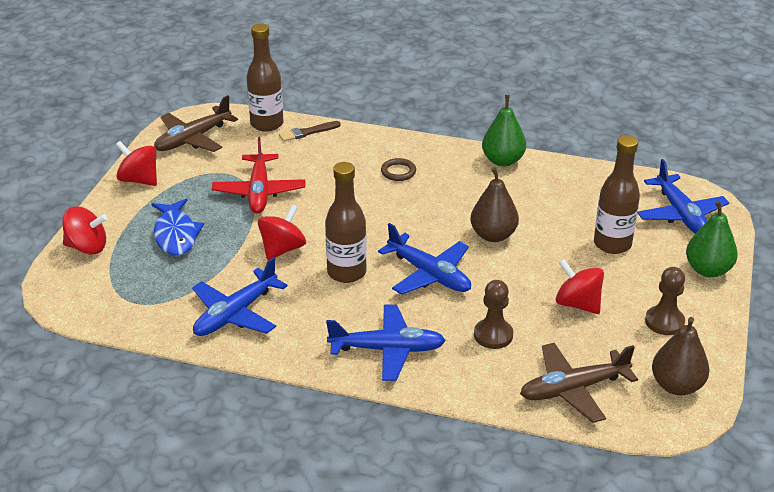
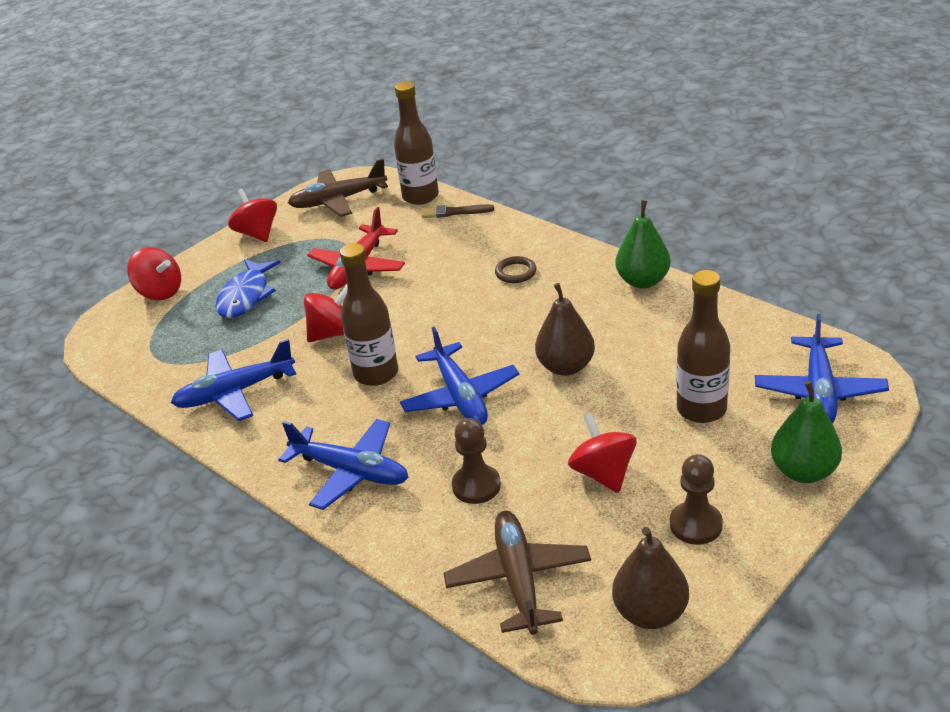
camera: 30 degrees right, 0 degrees up
(573, 389) = (518, 579): brown plane -> brown plane turned 75 degrees clockwise

